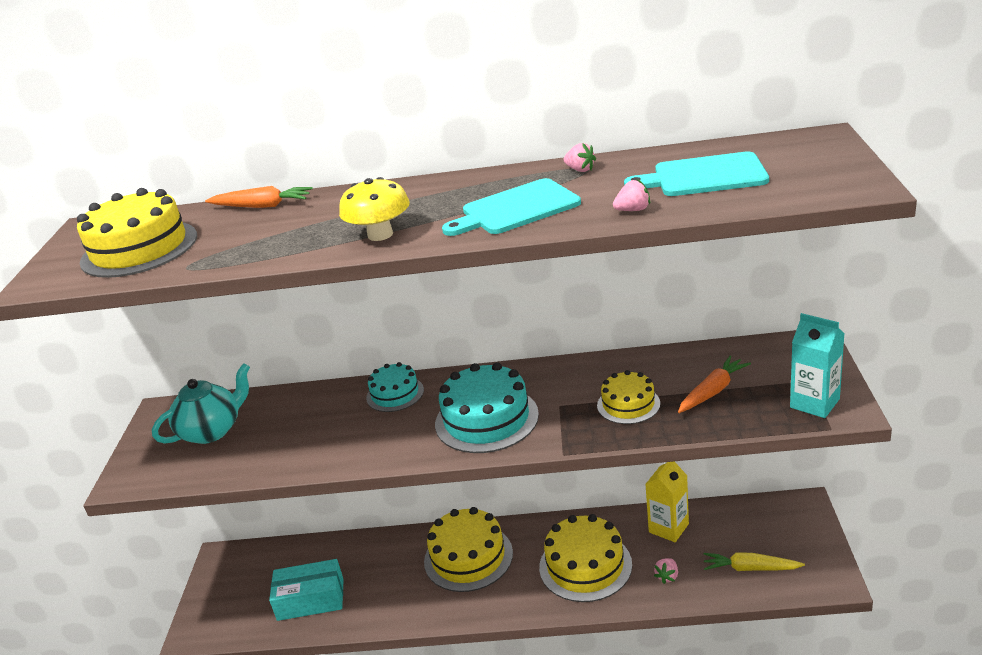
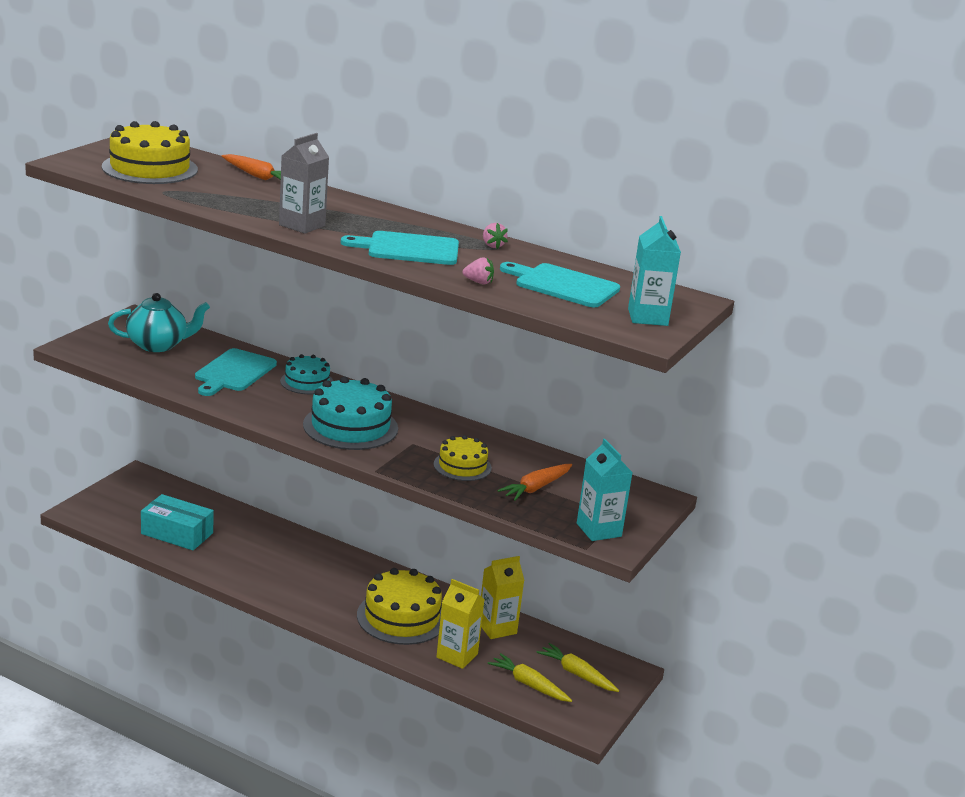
camera: 20 degrees right, 5 degrees down
(316, 421) = (233, 372): none -> turquoise cutting board
(380, 235) = (302, 225): yellow mushroom -> grey carton
(468, 557) = (319, 567): yellow cake -> none
(667, 576) = (457, 655): pink strawberry -> yellow carton
(713, 391) = (535, 488): orange carrot -> orange carrot turned 150 degrees clockwise
(772, 533) = (576, 674): none -> yellow carrot
(824, 170) = (647, 317): none -> turquoise carton

